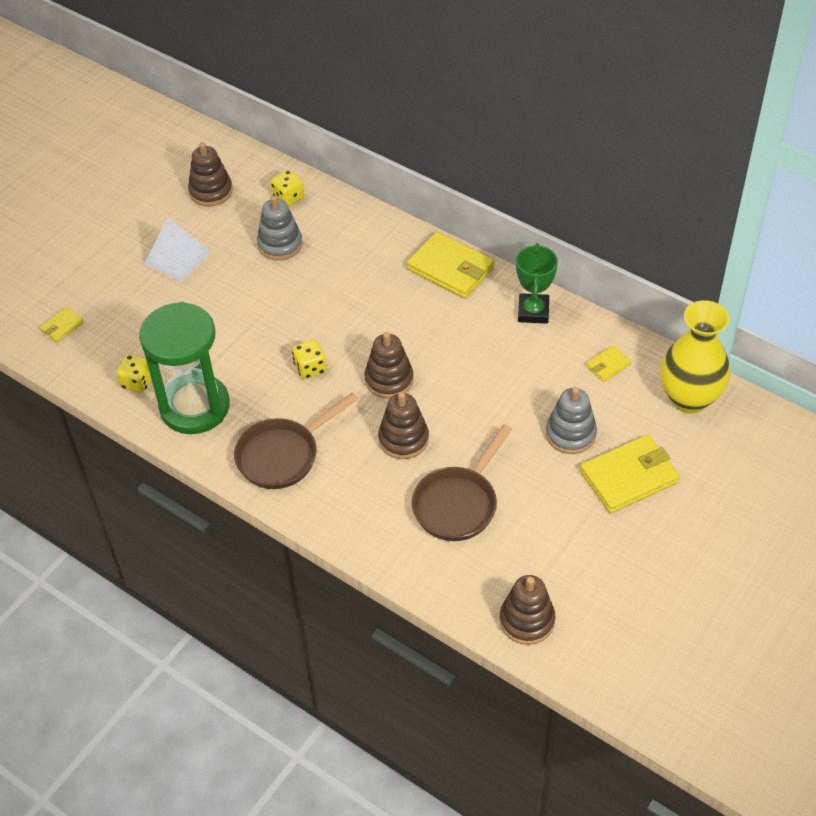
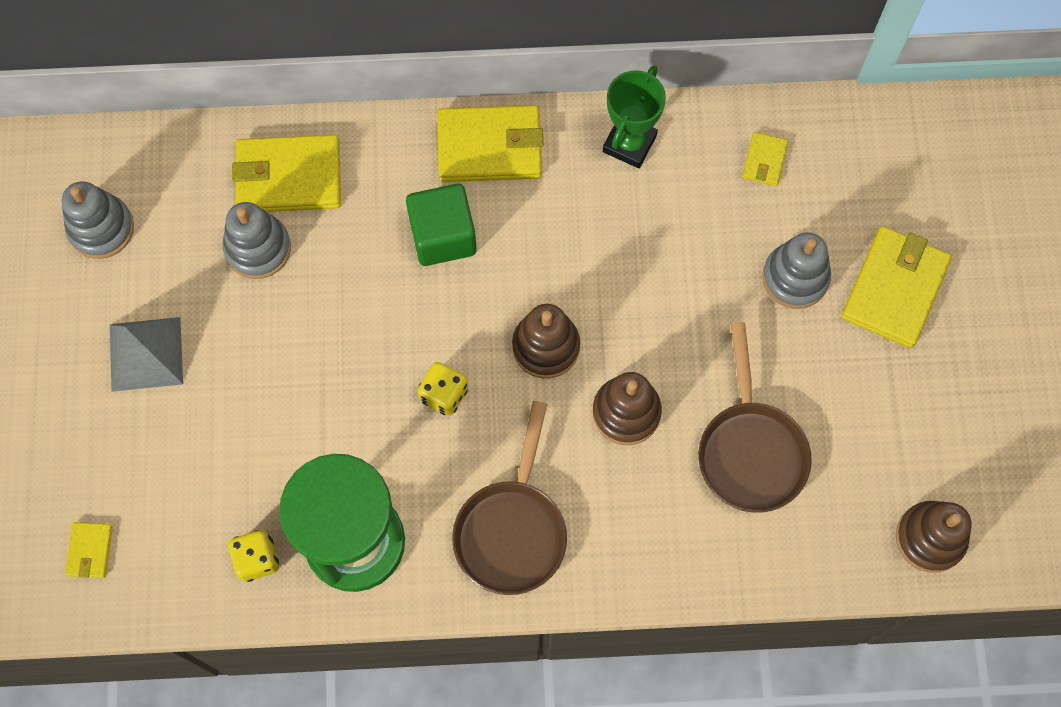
camera: 40 degrees left, 20 degrees up
(177, 257) = (146, 354): white pyramid -> grey pyramid
(211, 191) = (101, 228): brown stacking toy -> grey stacking toy
(288, 197) = (209, 173): yellow dice -> none
(328, 222) = (289, 177): none -> yellow wallet
(383, 295) = (443, 236): none -> green cube
(533, 311) = (629, 143): green trophy -> green trophy turned 60 degrees clockwise
(689, 398) = (878, 145): yellow vase -> none

